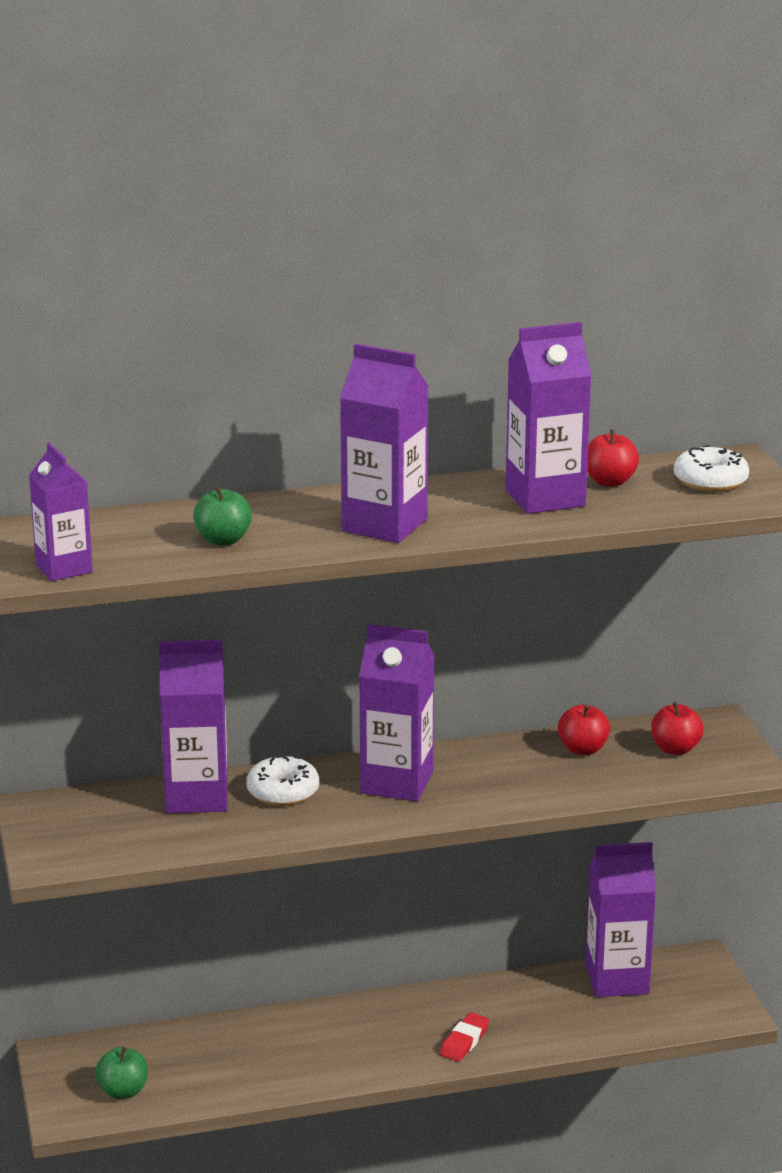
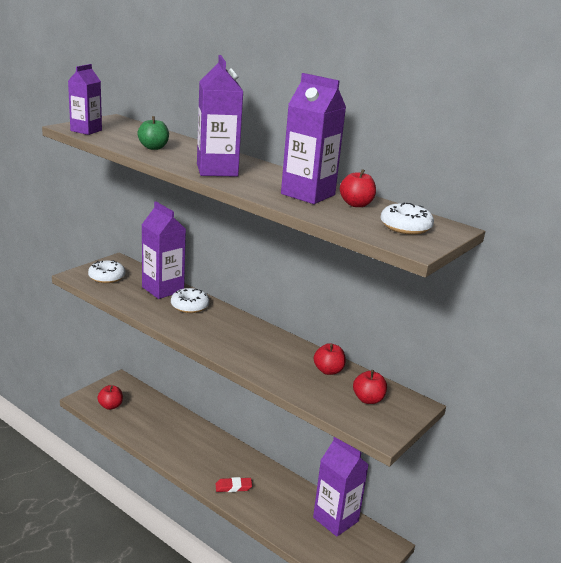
camera: 50 degrees right, 0 degrees up
(88, 835) = (107, 277): none -> white donut
(123, 1091) = (110, 406): green apple -> red apple
(396, 783) = (231, 330): purple carton -> none

